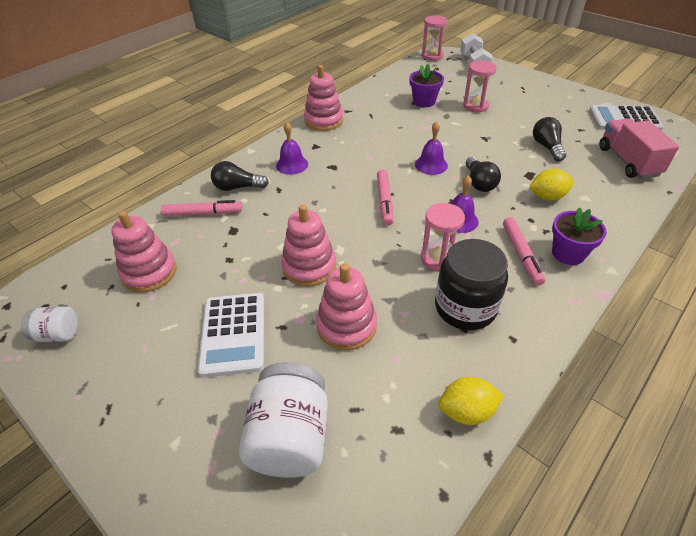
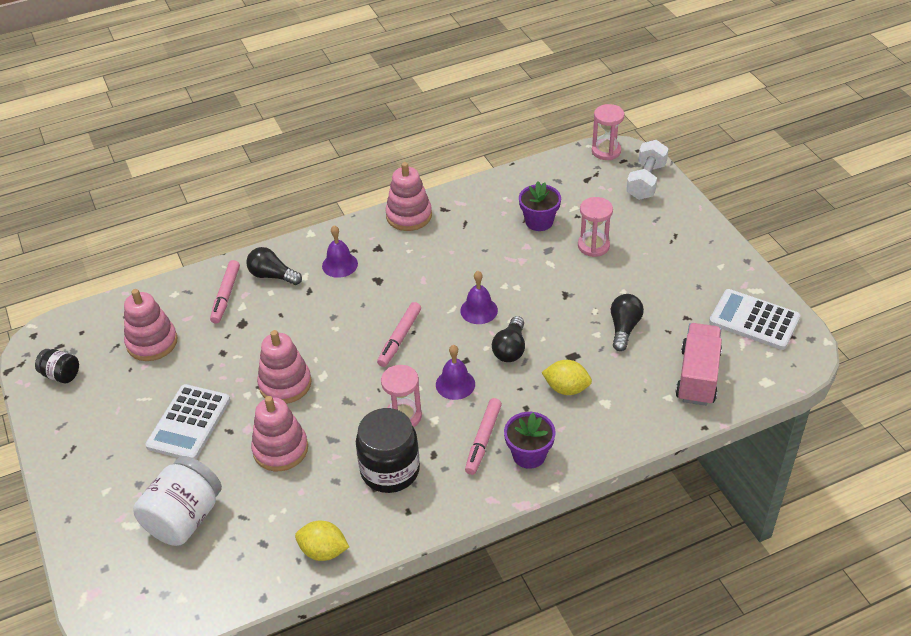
camera: 25 degrees right, 0 degrees up
(58, 334) = (61, 375): white jar -> black jar
(203, 213) = (226, 295): pink marker -> pink marker turned 75 degrees clockwise

